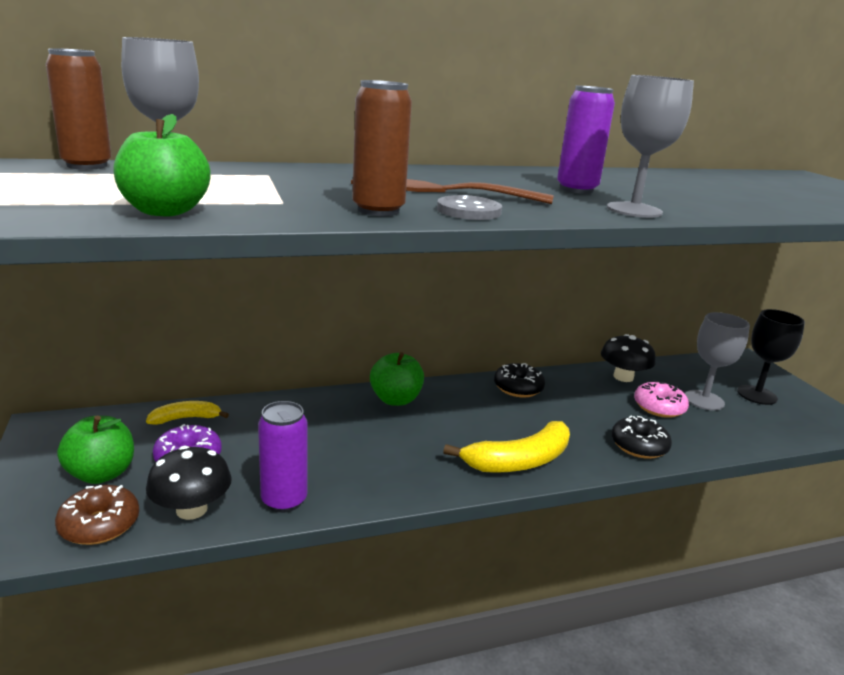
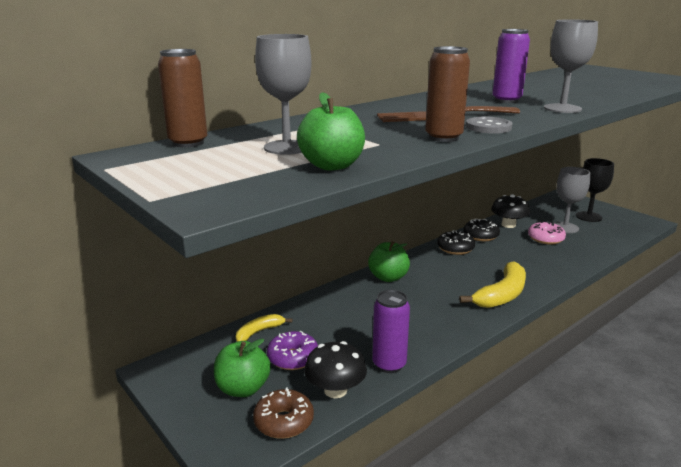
camera: 20 degrees left, 0 degrees up
(639, 446) = (557, 265): black donut -> black donut (480, 236)

